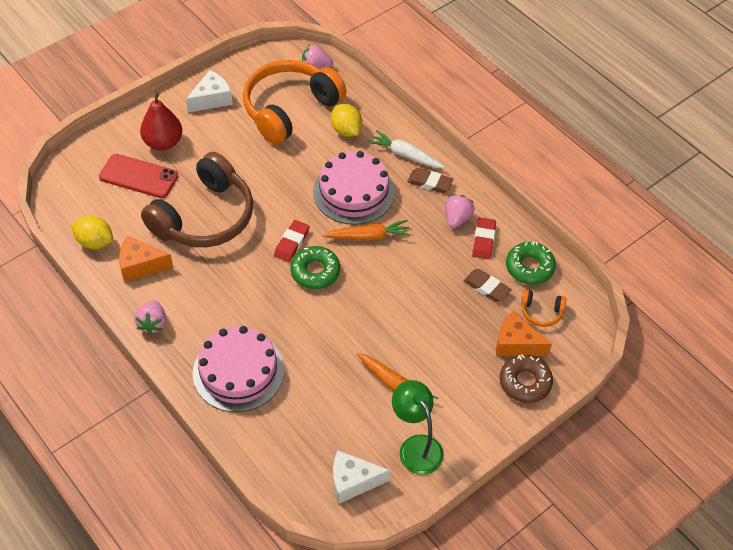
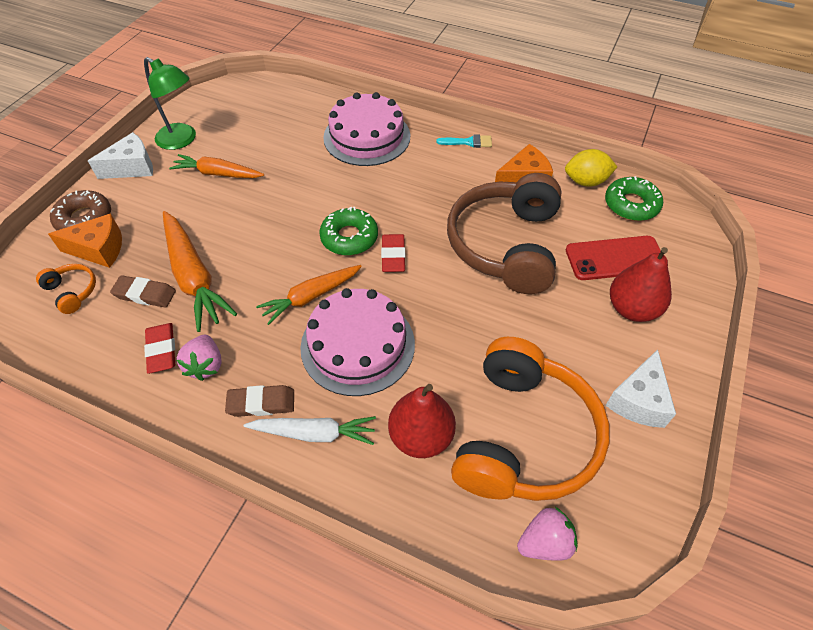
camera: 155 degrees right, 0 degrees up
(153, 324) = (468, 142): pink strawberry -> turquoise brush
(346, 130) = (421, 436): yellow lemon -> red pear
(353, 481) = (227, 105): white cheese -> white cheese (132, 167)
(446, 287) = (194, 277): none -> orange carrot
(529, 267) = (93, 339): green donut -> green donut (631, 205)
(541, 312) = (72, 292): orange headphones -> orange headphones turned 60 degrees clockwise

